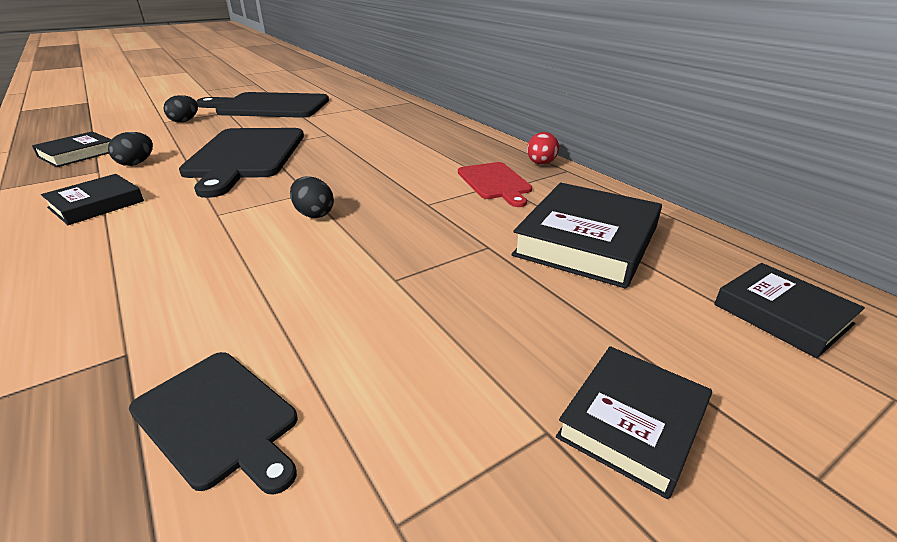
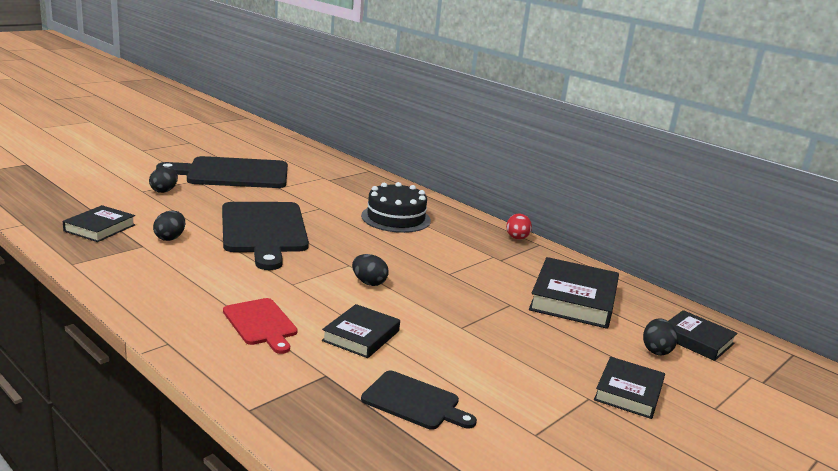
camera: 15 degrees left, 10 degrees down
(96, 204) = (181, 277): black book -> black book (361, 336)
(406, 143) = (396, 218): none -> black cake
(495, 182) = (490, 255): red cutting board -> red cutting board (261, 324)
(704, 331) = (656, 350): none -> black egg

